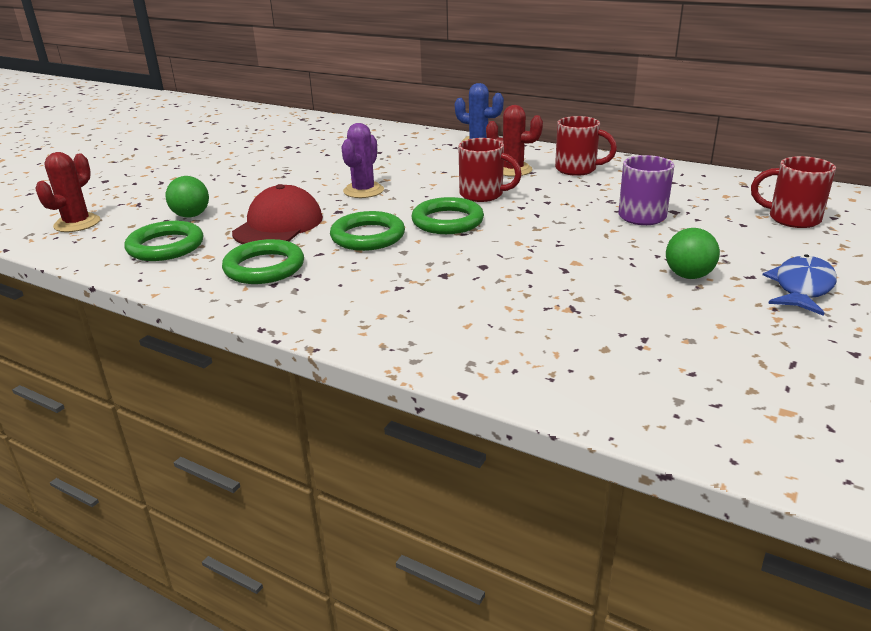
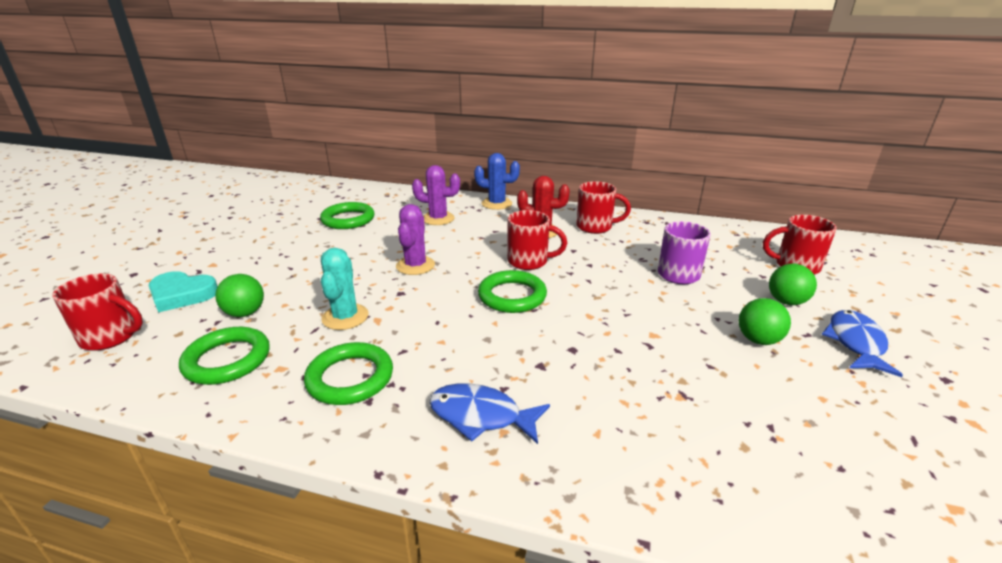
camera: 15 degrees left, 0 degrees up
(77, 223) = (111, 337): red cactus -> red mug
(142, 198) = (182, 295): none -> turquoise heart
(278, 225) = (345, 317): red cap -> turquoise cactus
(367, 303) = (481, 416): none -> blue fish
(368, 236) = (443, 323): green ring -> green ring (348, 219)
(407, 153) = (438, 219): none -> purple cactus
(751, 248) = (786, 302): none -> green ball

